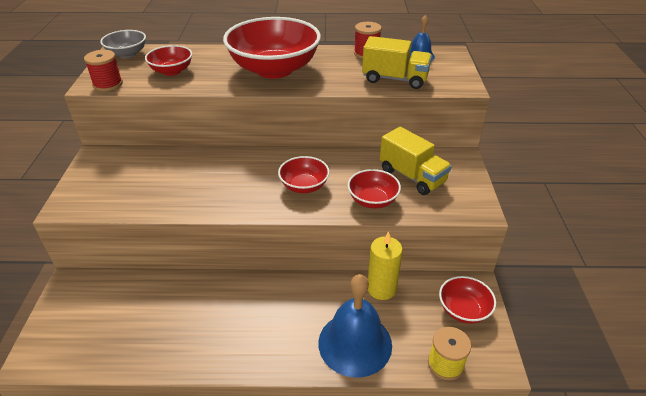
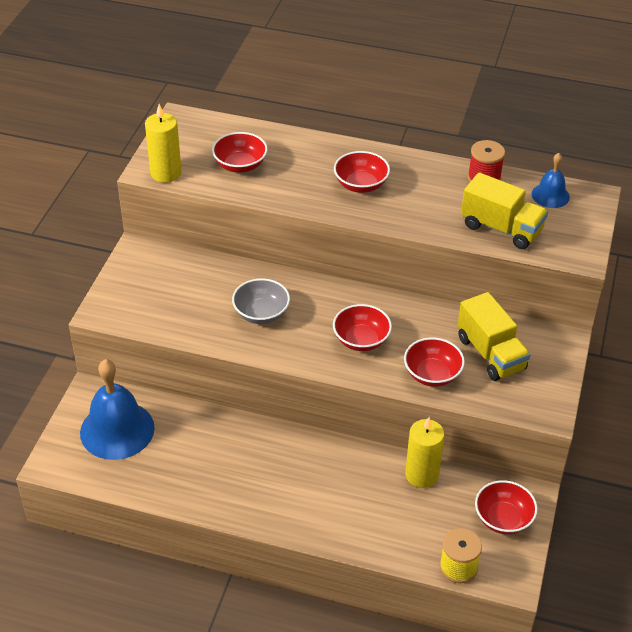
camera: 15 degrees right, 5 degrees up
(108, 84) = (166, 173): red spool -> yellow candle
(127, 54) = (192, 126): grey bowl -> grey bowl (261, 313)
(274, 69) = (361, 185): red bowl -> red bowl, size x0.49
(355, 343) = (372, 524): blue bell -> blue bell (117, 430)

